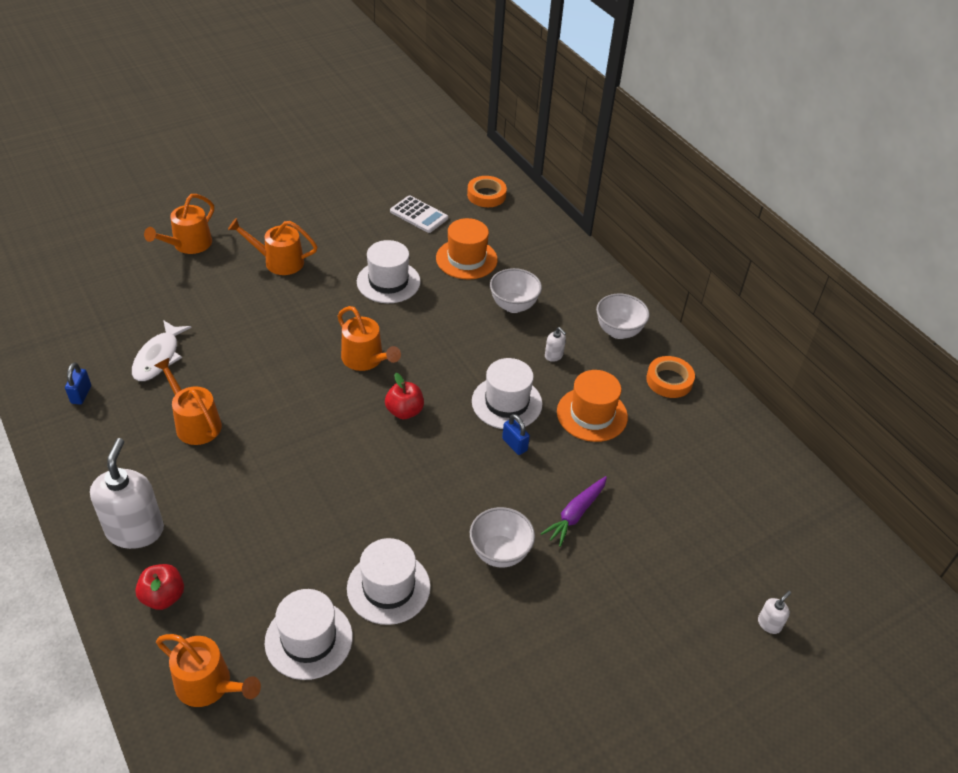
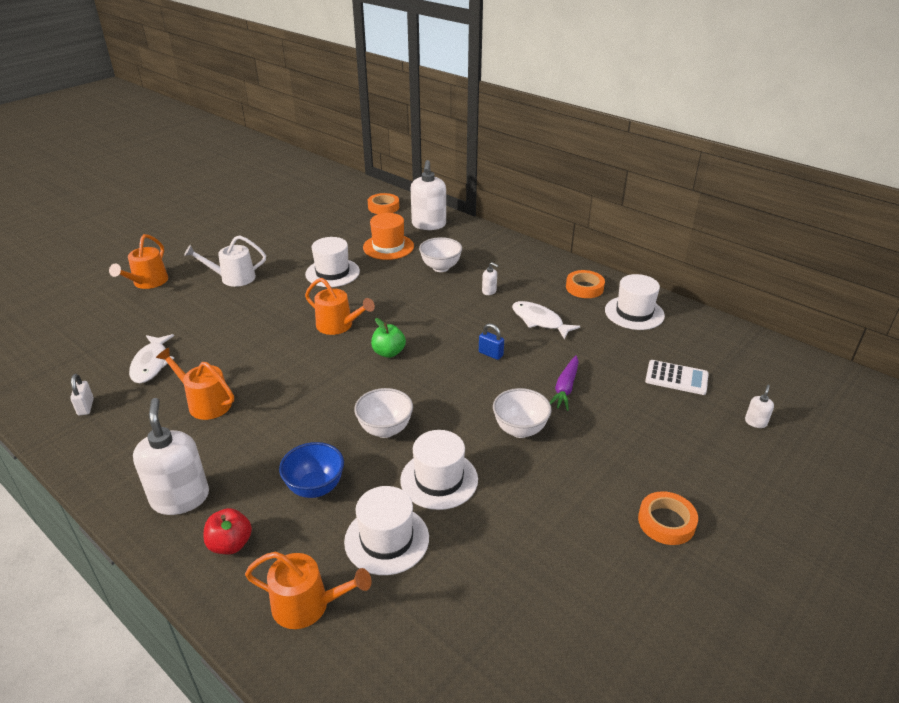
camera: 15 degrees left, 10 degrees down
(81, 394) = (86, 407): blue padlock -> white padlock
(264, 558) = (315, 488): none -> blue bowl
(279, 261) = (233, 278): orange watering can -> white watering can
(404, 411) = (389, 352): red apple -> green apple
(419, 215) = (336, 228): white calculator -> white calculator (676, 378)
(507, 402) = (469, 328): white hat -> white hat (634, 313)
(528, 236) = (428, 225): none -> white soap dispenser
(592, 414) = (539, 321): orange hat -> white fish
(598, 712) = (666, 522): none -> orange tape
(618, 331) = (529, 267): white bowl -> white bowl (385, 429)

